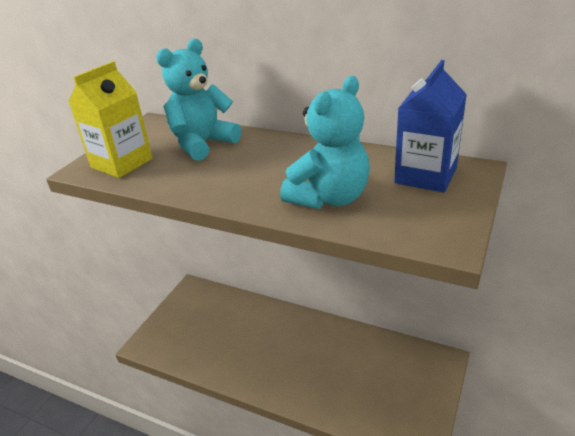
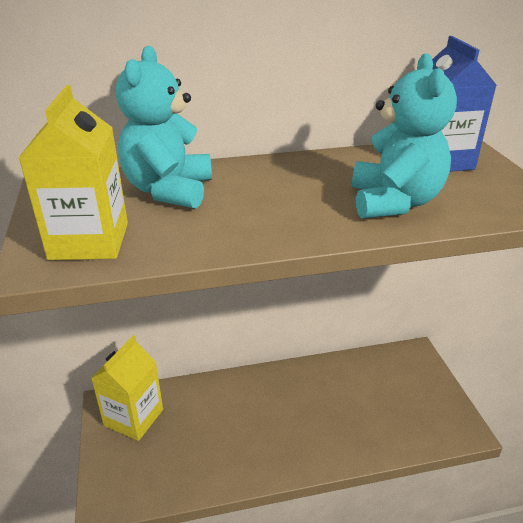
camera: 40 degrees left, 0 degrees up
(198, 304) = (133, 417): none -> yellow carton

